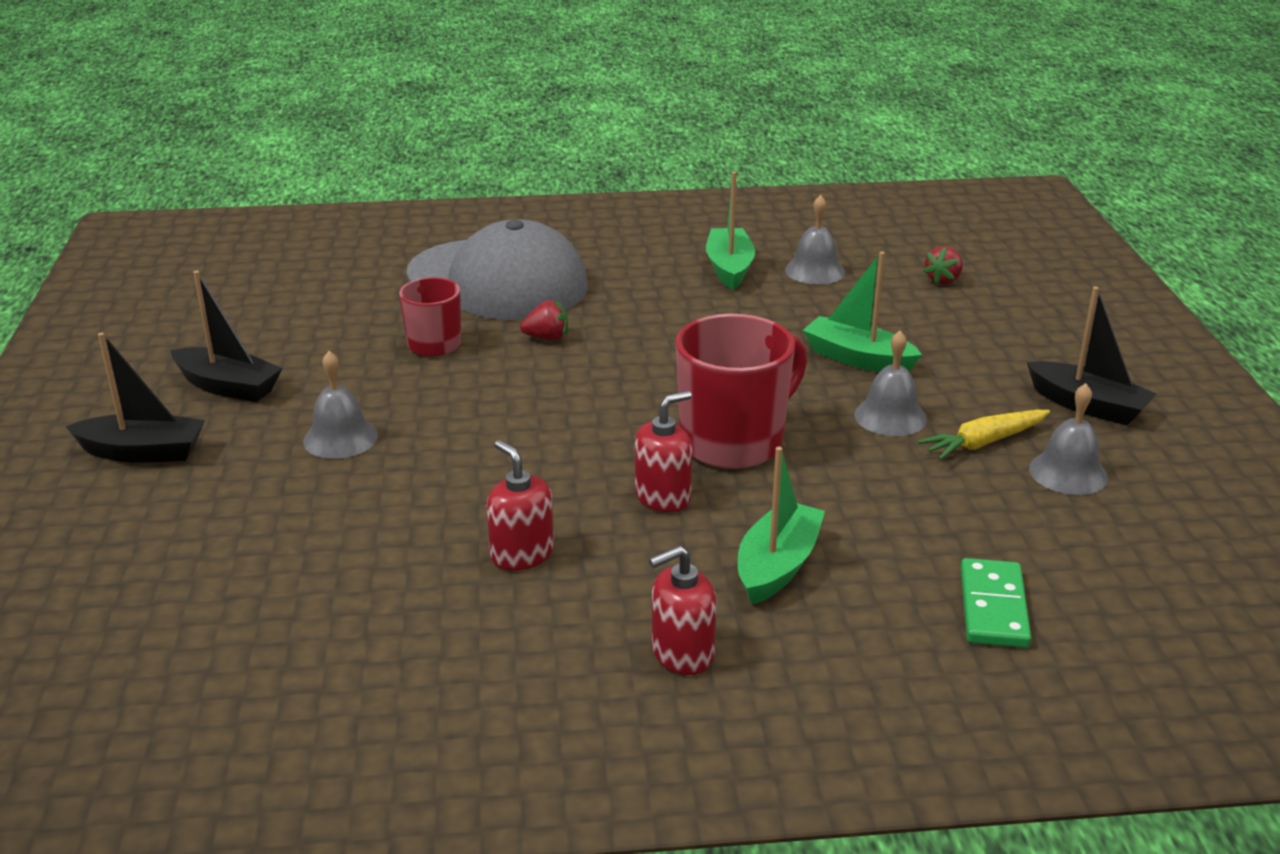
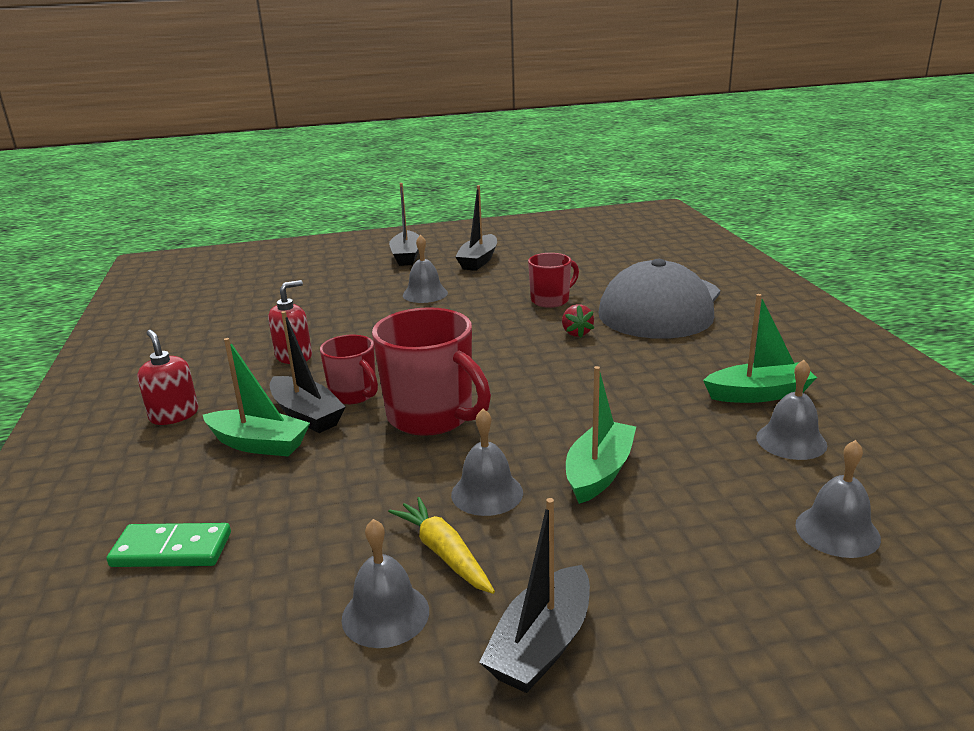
camera: 85 degrees right, 5 degrees down
(663, 497) = (354, 394): red soap dispenser -> red mug
(709, 532) = (306, 415): none -> black boat
(943, 280) = (837, 531): red strawberry -> grey bell

